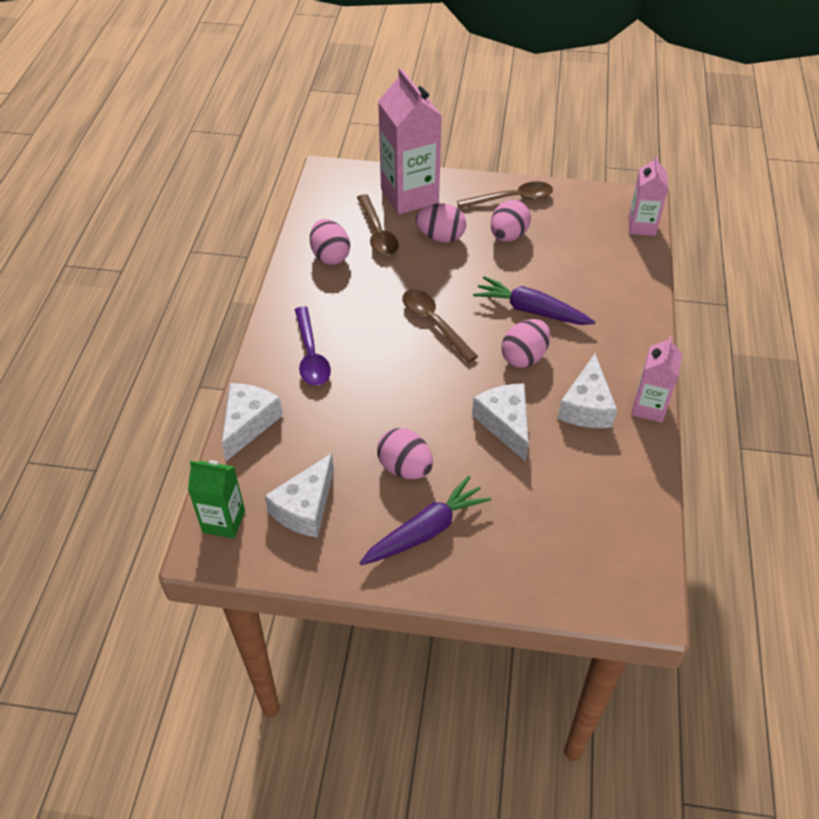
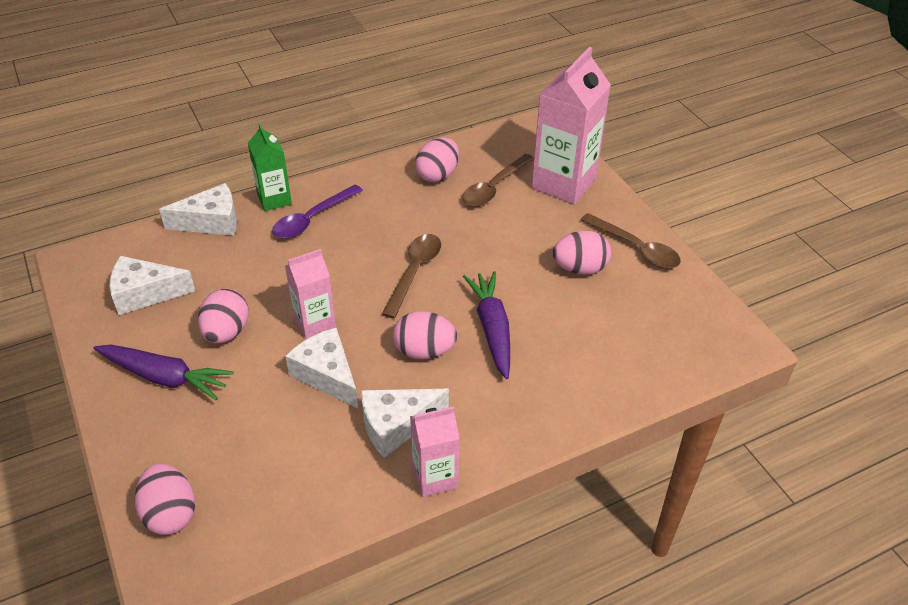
camera: 55 degrees right, 5 degrees down
(223, 521) = (104, 257): green carton -> green carton (274, 199)
(441, 237) = (530, 226): pink egg -> pink egg (170, 513)
(505, 424) = (327, 375): white cheese -> white cheese turned 75 degrees counterclockwise
(641, 226) = (705, 361): pink carton -> pink carton (315, 323)

